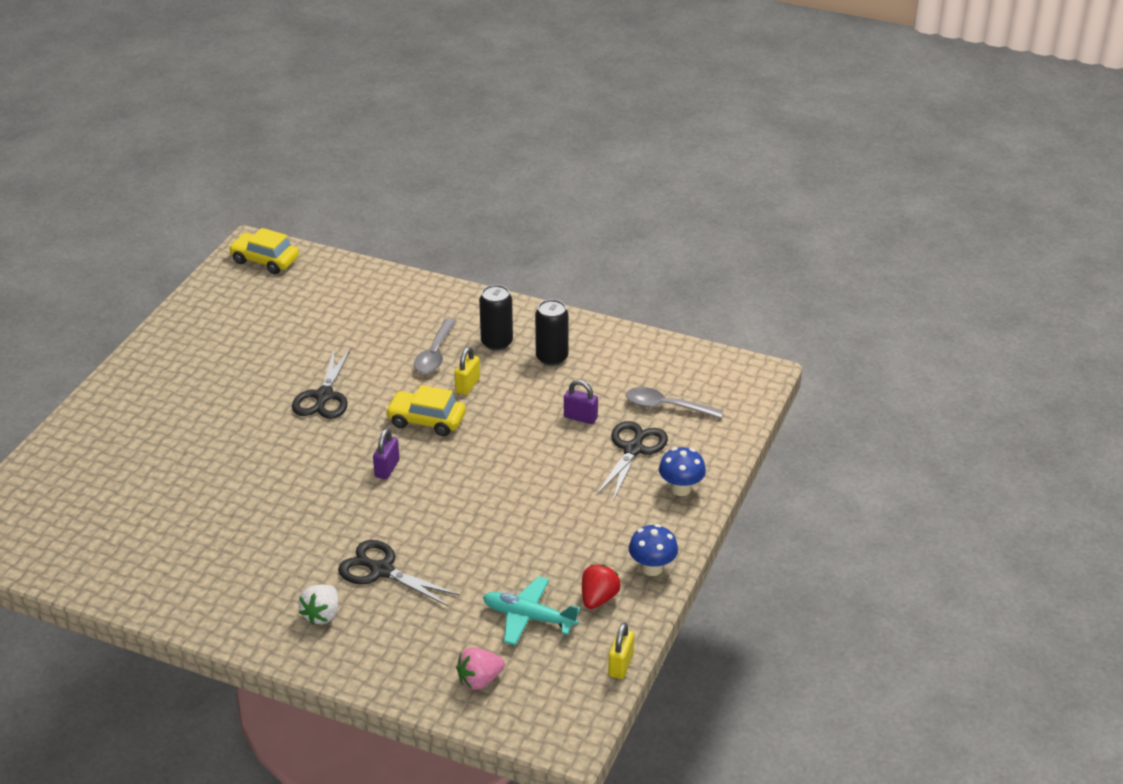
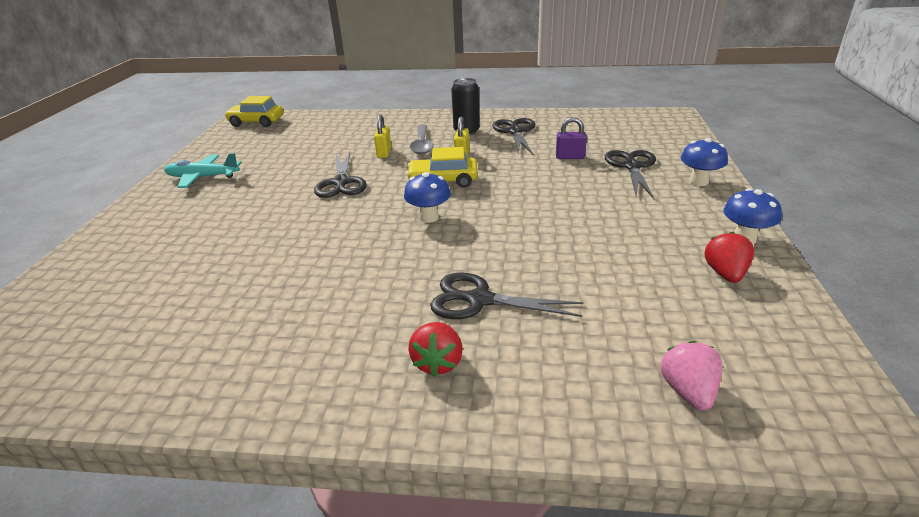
camera: 15 degrees left, 5 degrees down
(322, 615) = (438, 362): white strawberry -> red strawberry
(387, 468) = (429, 217): purple padlock -> blue mushroom
(479, 680) = (688, 391): pink strawberry -> pink strawberry turned 135 degrees clockwise
(528, 617) = (674, 307): turquoise plane -> turquoise plane (202, 177)
(552, 357) = (515, 132): black can -> black scissors
(620, 665) = (822, 331): yellow padlock -> yellow padlock (384, 153)
(666, 407) = (629, 140): grey spoon -> none

